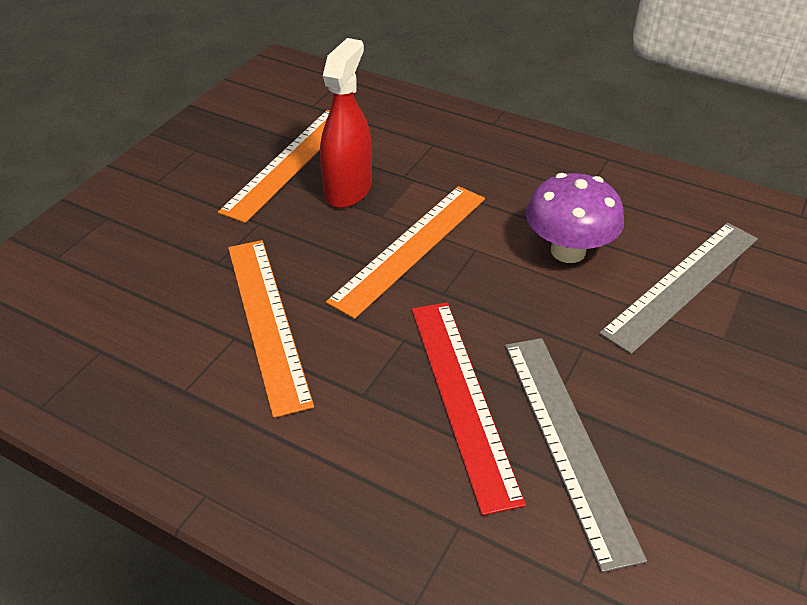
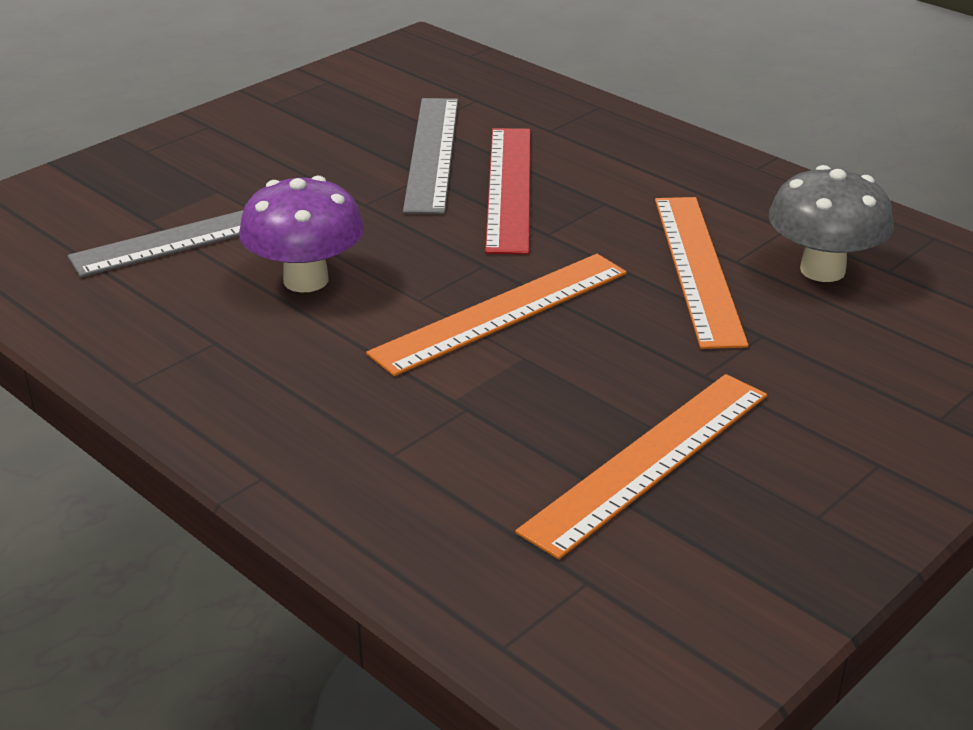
camera: 165 degrees left, 10 degrees down
(159, 339) = (822, 270): none -> grey mushroom
(348, 189) = (561, 400): red spray bottle -> none

